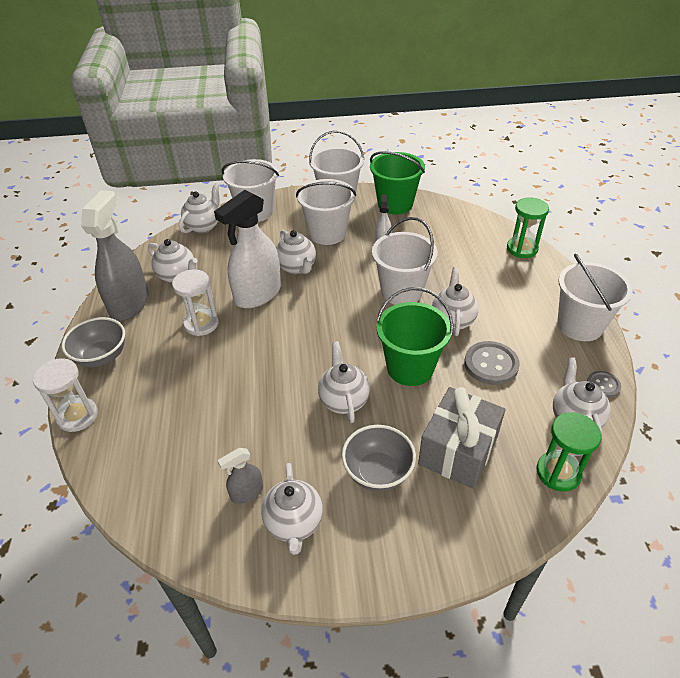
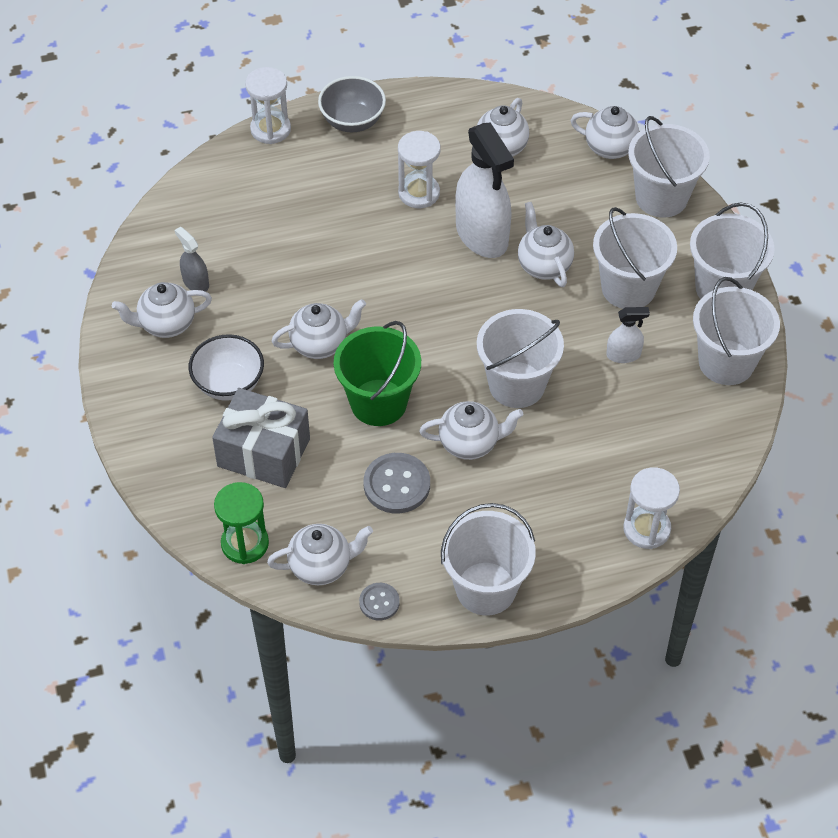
camera: 80 degrees right, 10 degrees up
(129, 303) = (441, 118): grey spray bottle -> none
(258, 294) = (482, 235): white spray bottle -> white spray bottle turned 150 degrees counterclockwise
(297, 267) = (543, 265): white teapot -> white teapot turned 105 degrees clockwise
(378, 472) = (229, 384): grey bowl -> white bowl
(395, 204) = (726, 362): green bucket -> white bucket
(522, 249) = (646, 529): green hourglass -> white hourglass

